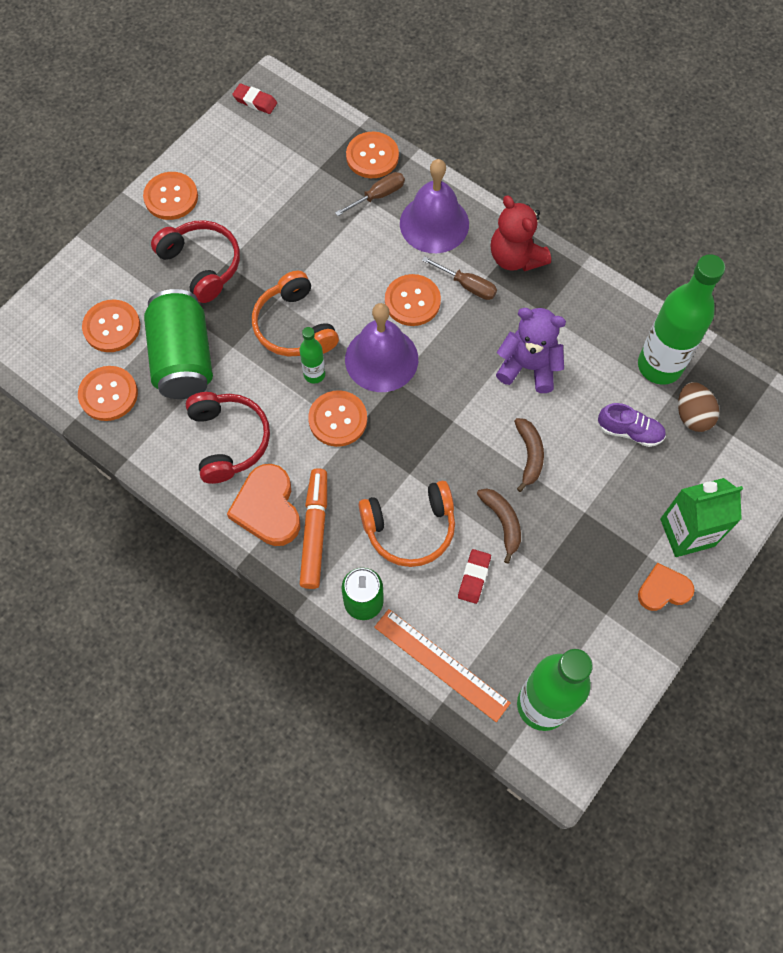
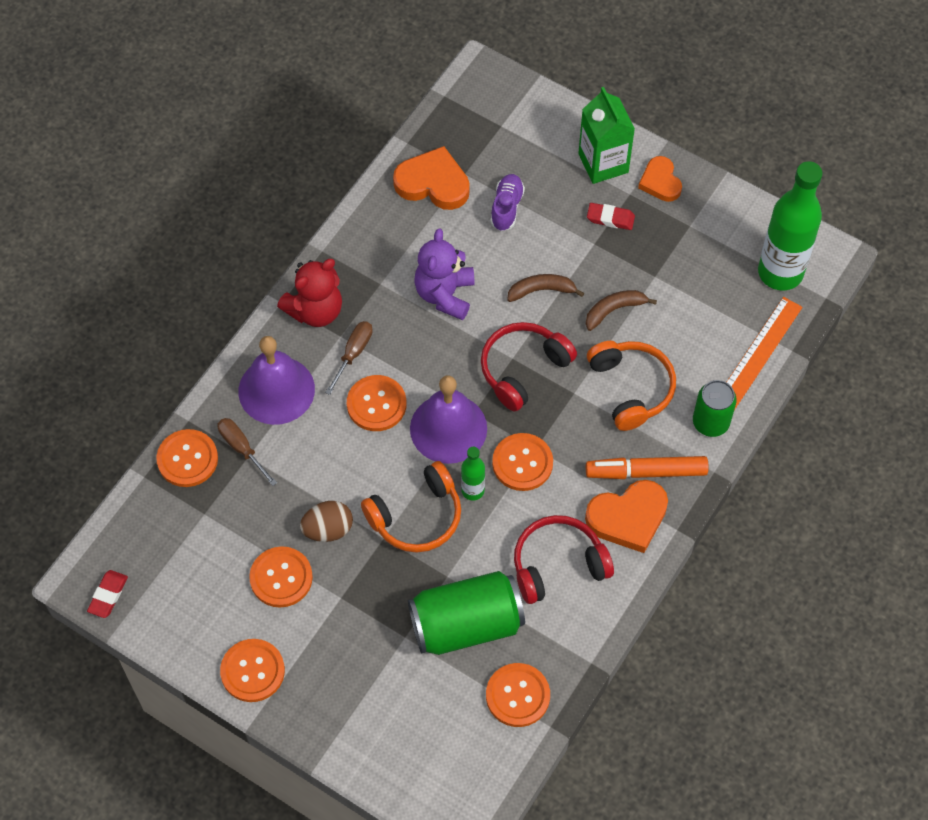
camera: 95 degrees left, 5 degrees down
(112, 327) = (433, 707): orange button -> orange button (281, 578)
(202, 265) = (344, 622): red headphones -> red headphones (523, 369)
(474, 577) = (672, 331): red eraser -> red eraser (610, 218)
(659, 366) = (433, 183): green bottle -> orange heart
(692, 415) = (484, 157): brown egg -> brown egg (328, 529)

